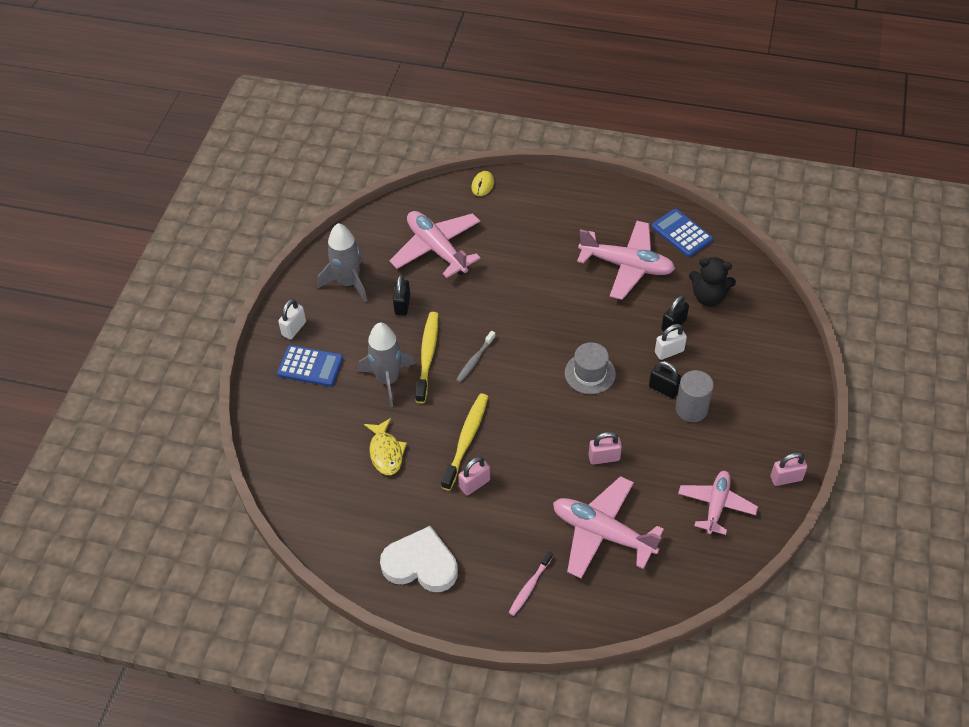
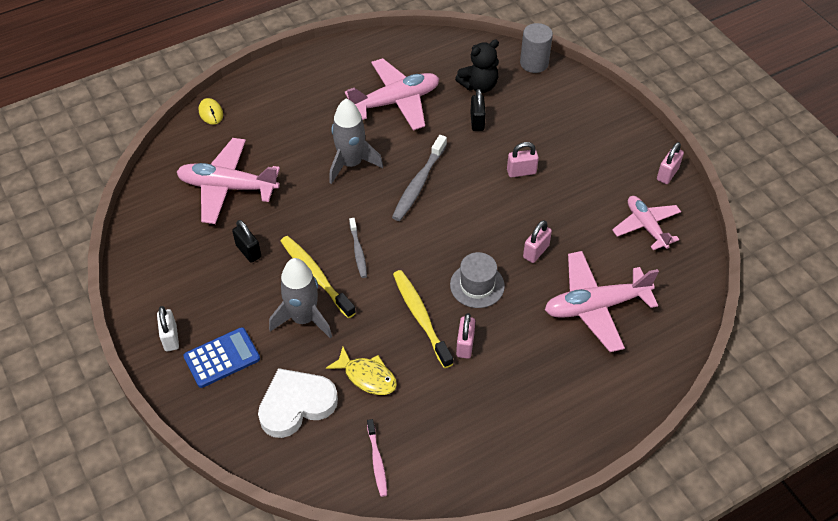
camera: 45 degrees left, 0 degrees up
(348, 283) = (179, 266): grey rocket -> grey rocket (351, 164)
(421, 564) = (494, 439): white heart -> white heart (296, 405)
(530, 587) = (591, 387): pink toothbrush -> pink toothbrush (377, 461)
(573, 342) = (419, 184): none -> grey toothbrush
(590, 373) = (457, 198): grey hat -> grey hat (477, 285)
(663, 389) = (521, 172): black padlock -> pink padlock
(669, 351) = (495, 143): white padlock -> none
(682, 233) = (410, 53): blue calculator -> none
(691, 409) = (555, 172): grey cylinder -> grey cylinder (534, 63)

